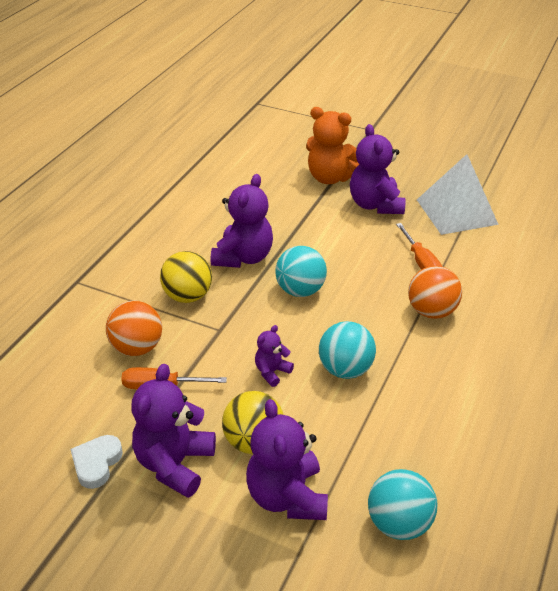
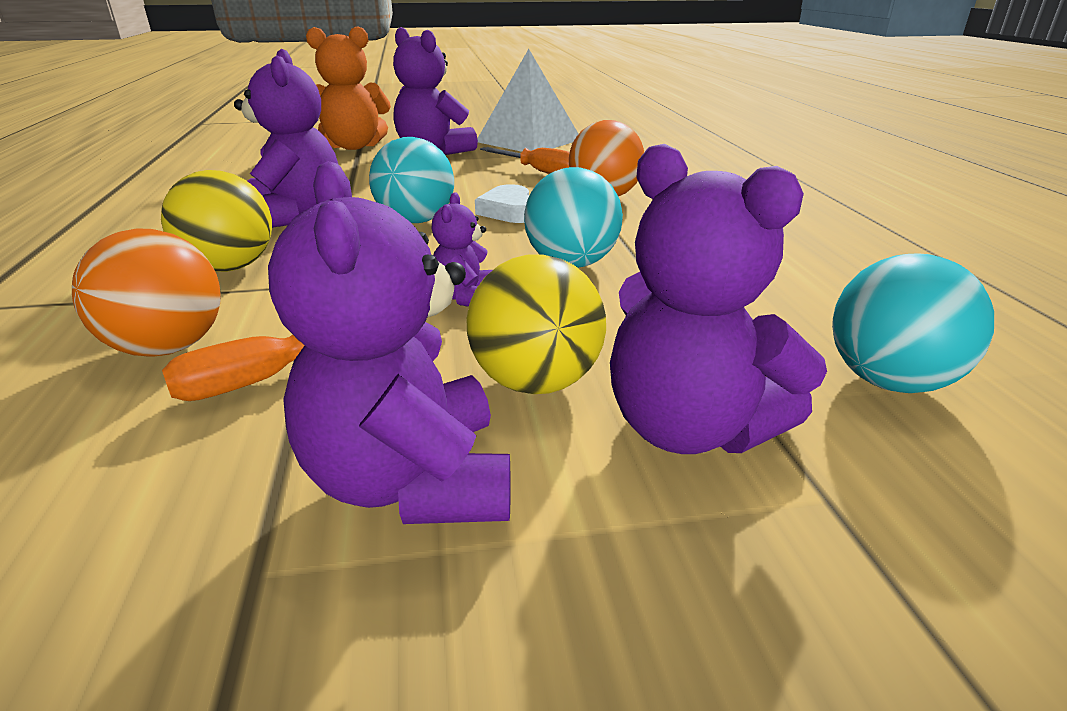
camera: 35 degrees left, 10 degrees down
(96, 463) = (191, 575): white heart -> white heart (509, 211)

